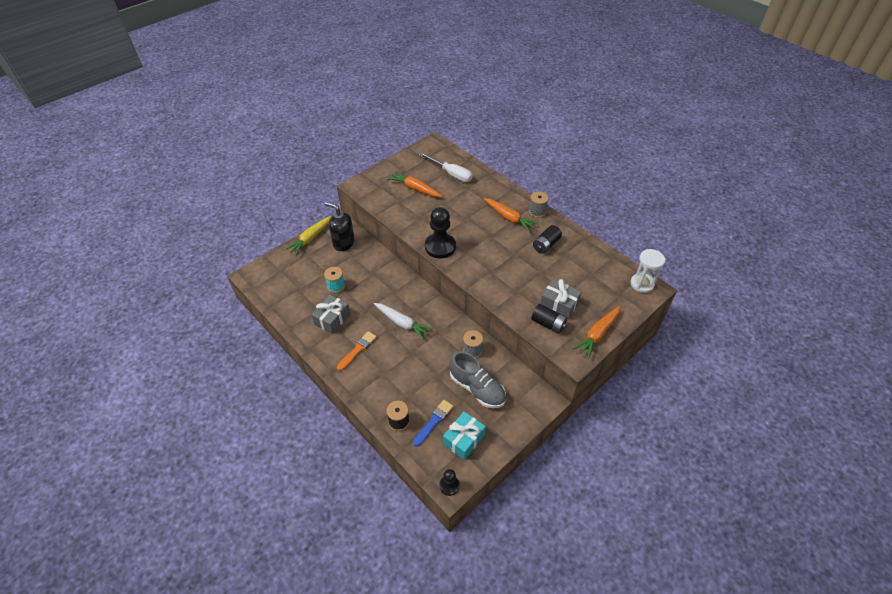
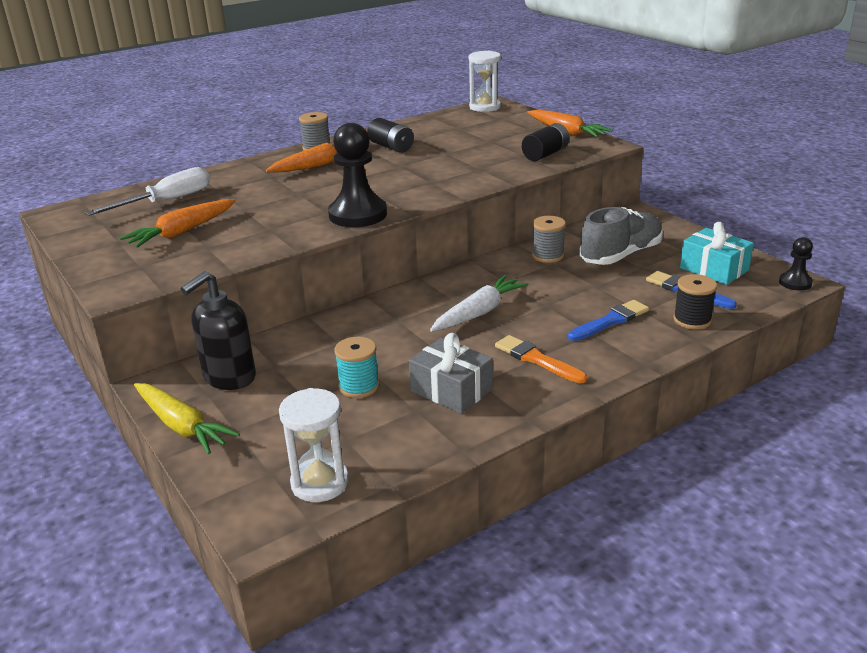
camera: 80 degrees left, 20 degrees down
(273, 286) = (320, 483): none -> white hourglass
(396, 381) = (610, 321): none -> blue brush
(559, 304) = (511, 147): grey gift -> none

